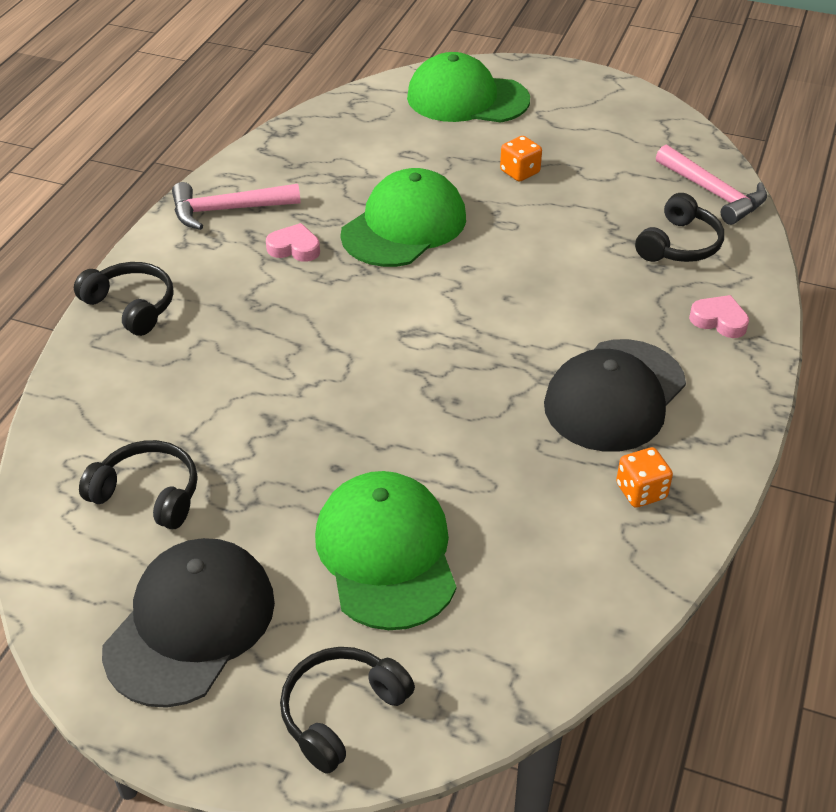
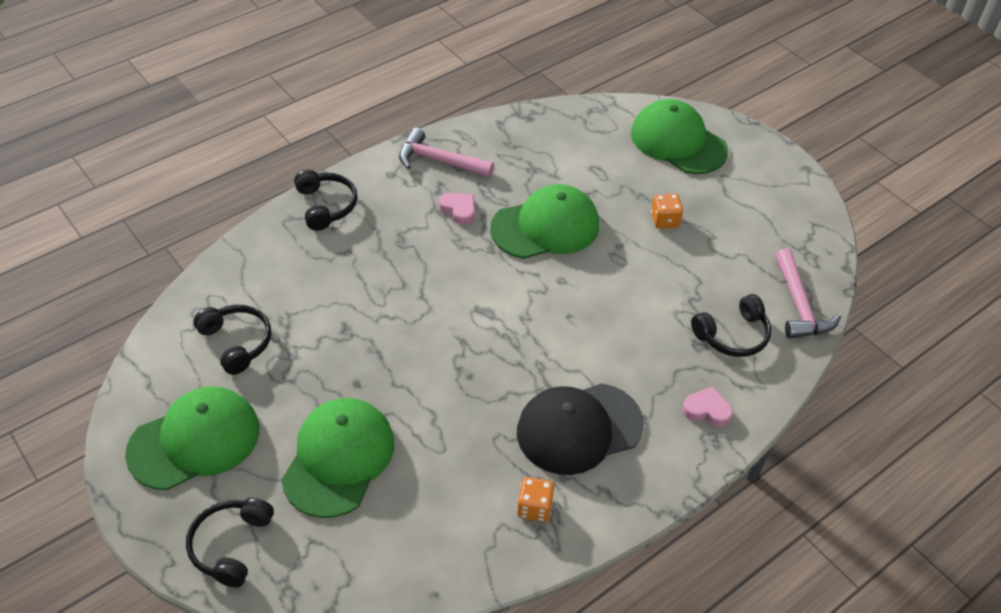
camera: 30 degrees right, 5 degrees up
(191, 624) = (195, 441): black cap -> green cap
(341, 712) = (231, 545): black headphones -> black headphones turned 60 degrees counterclockwise
(719, 320) = (707, 410): pink heart -> pink heart turned 45 degrees counterclockwise

